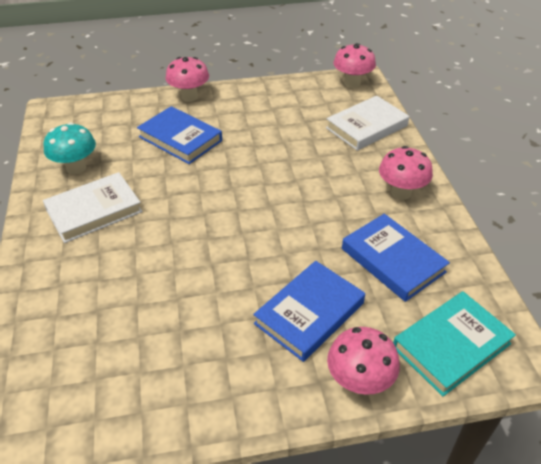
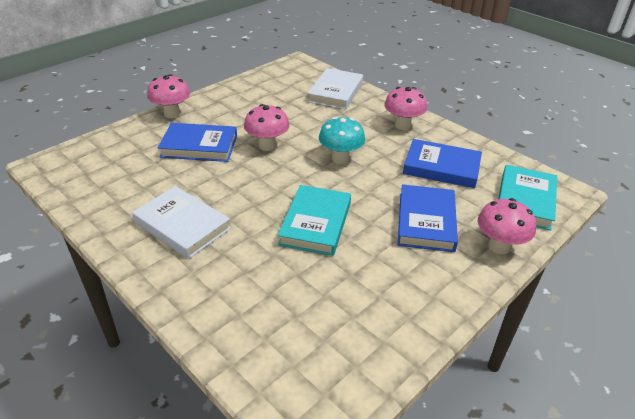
camera: 35 degrees left, 5 degrees down
(76, 168) = (126, 201): turquoise mushroom -> turquoise mushroom (340, 158)
(94, 211) = (182, 225): white book -> white book turned 75 degrees counterclockwise
(202, 262) = (316, 223): none -> turquoise book
(352, 83) = (294, 67): pink mushroom -> pink mushroom (267, 145)

